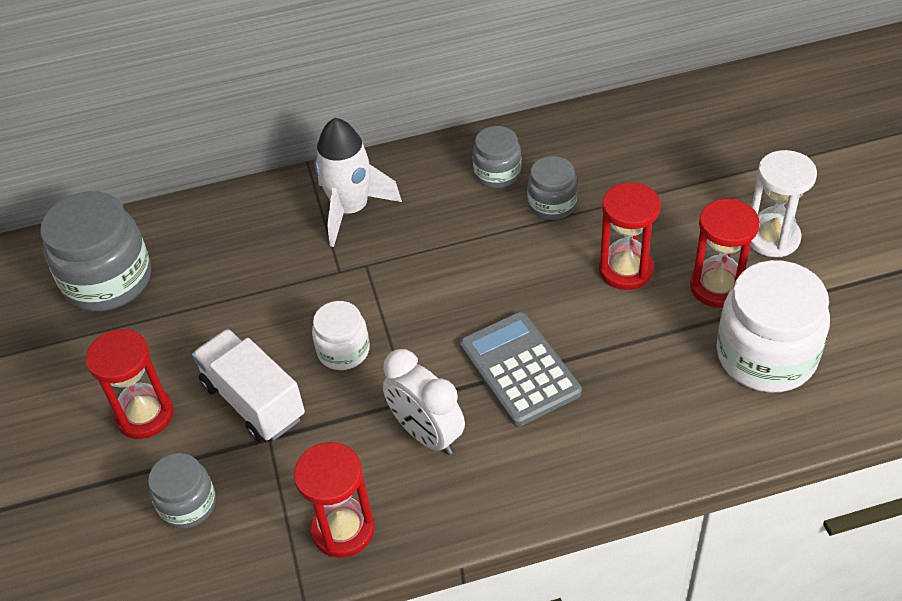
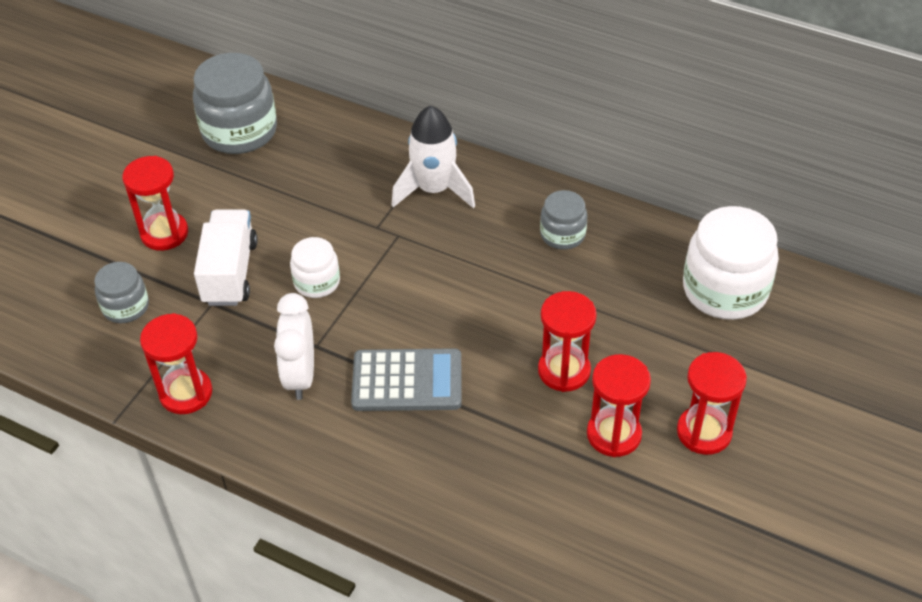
camera: 40 degrees right, 0 degrees up
(519, 369) = (407, 381): grey calculator -> grey calculator turned 75 degrees clockwise
(552, 204) = (572, 285): grey jar -> none
(766, 355) = (584, 509): white jar -> white jar (725, 290)
(772, 238) = (704, 432): white hourglass -> red hourglass

